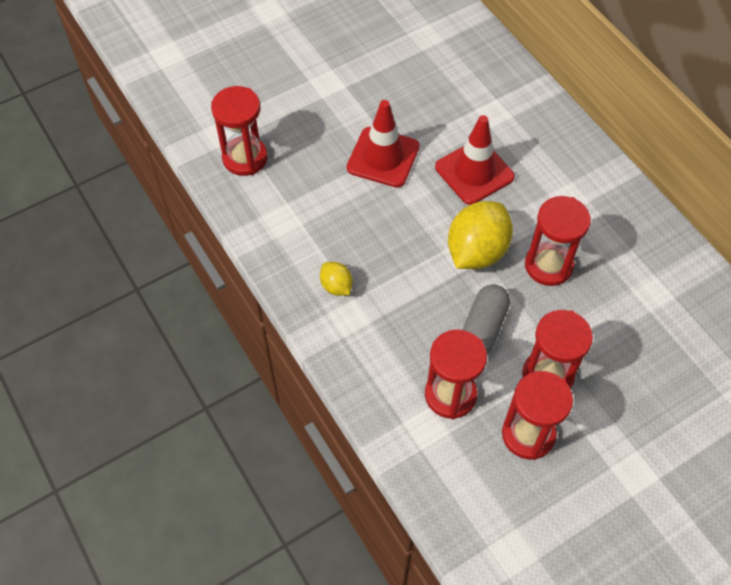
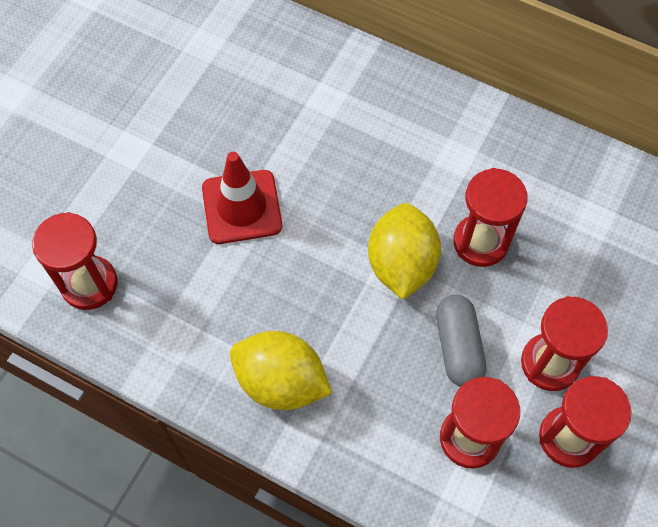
camera: 30 degrees left, 5 degrees up
(336, 286) = (281, 382): yellow lemon -> yellow lemon, size x2.01
(474, 172) = (346, 176): red traffic cone -> none

